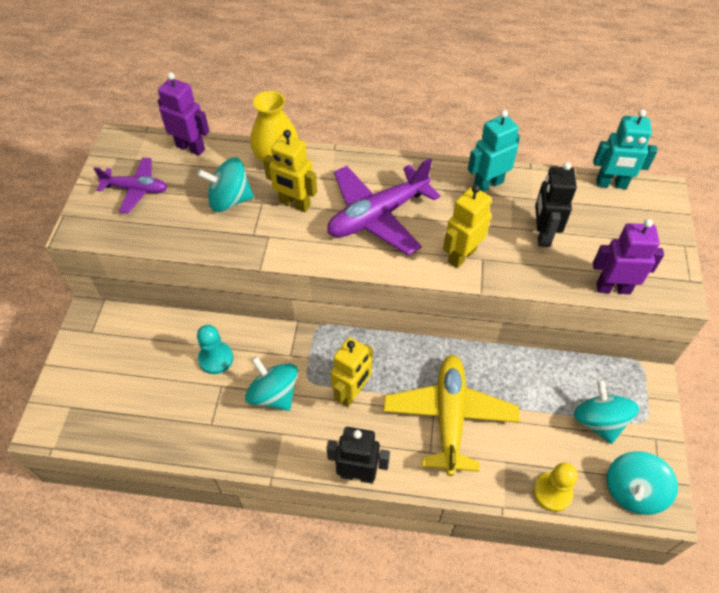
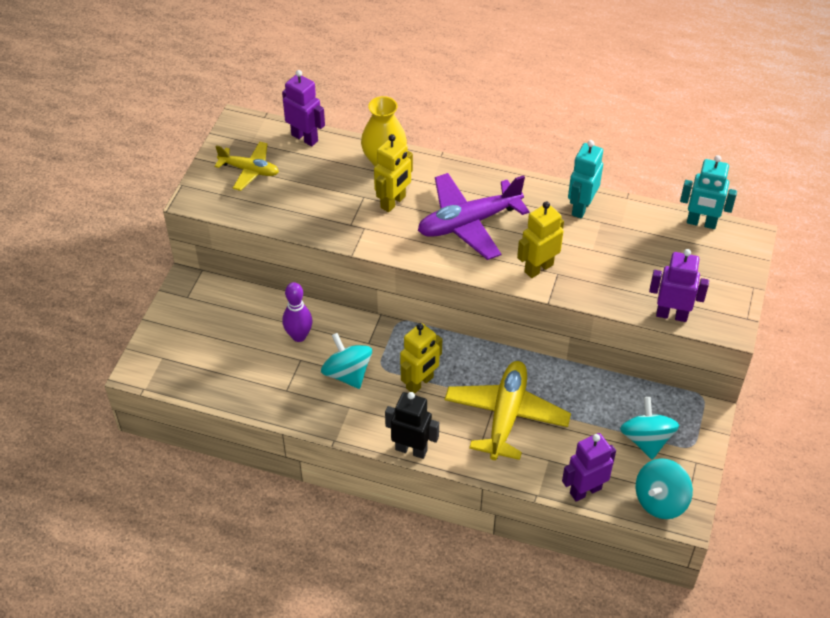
camera: 10 degrees right, 5 degrees down
(136, 189) = (249, 170): purple plane -> yellow plane
(216, 359) = (299, 336): turquoise pawn -> purple bowling pin
(229, 200) = (334, 191): turquoise spinning top -> none
(294, 204) = (393, 202): yellow robot -> yellow robot turned 90 degrees counterclockwise
(488, 184) = (581, 207): turquoise robot -> turquoise robot turned 45 degrees counterclockwise
(542, 234) = (620, 260): black robot -> none
(552, 492) = (585, 490): yellow pawn -> purple robot

